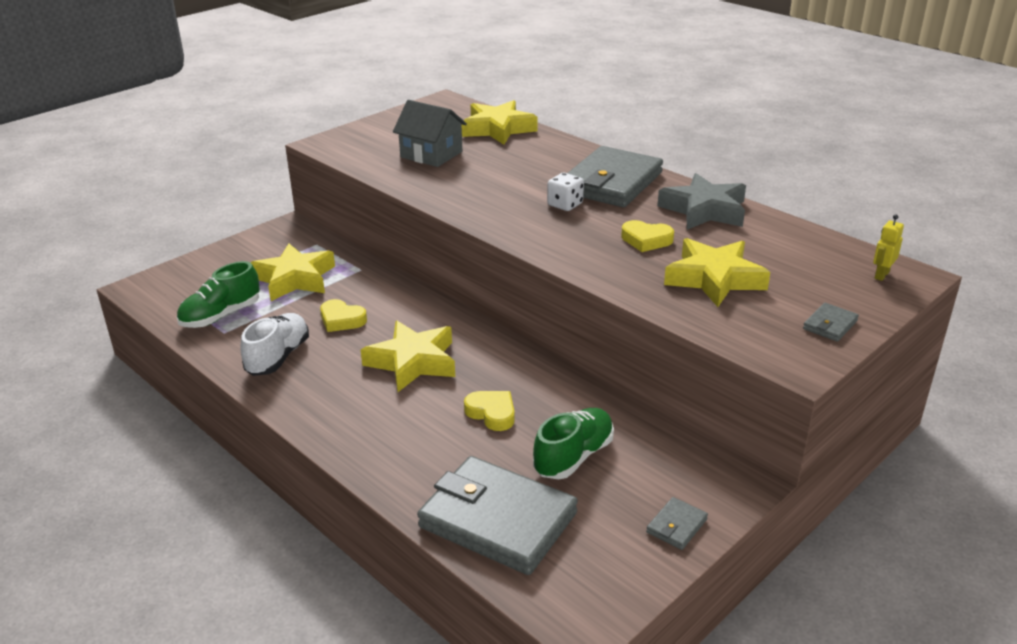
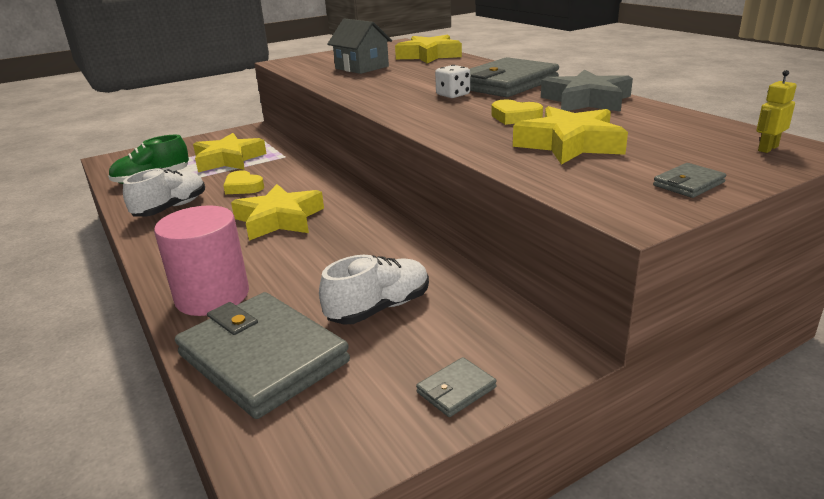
camera: 15 degrees right, 5 degrees down
(405, 462) = (212, 296): none -> pink cylinder
(492, 413) = (322, 264): yellow heart -> none
(573, 457) = (379, 308): green shoe -> white shoe

